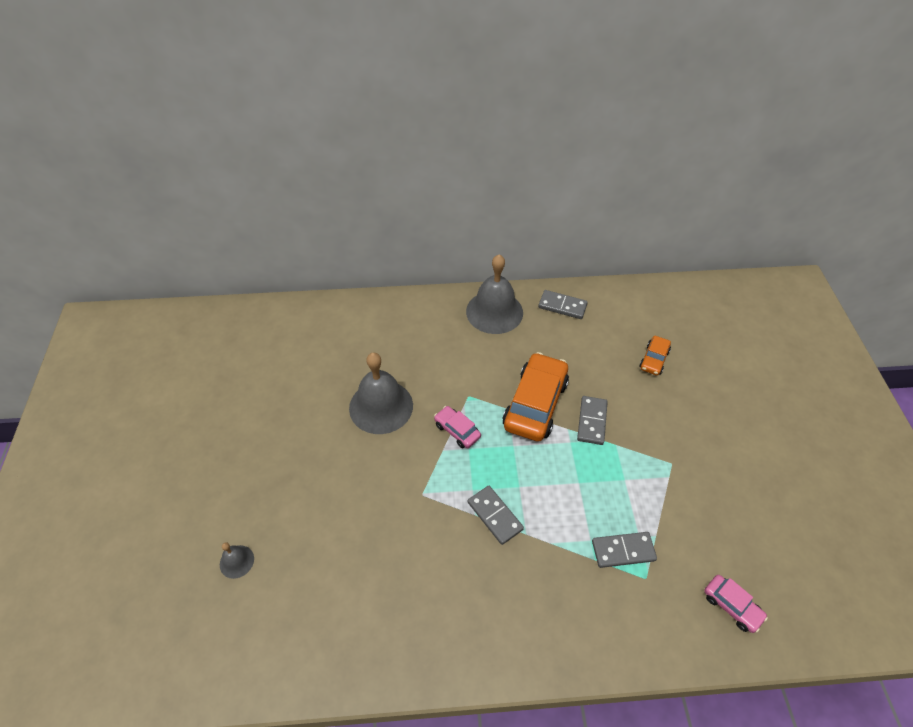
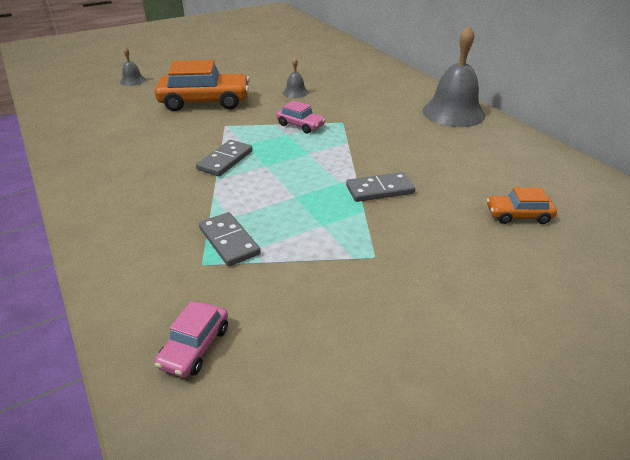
camera: 65 degrees right, 15 degrees down
(381, 406) = (295, 92): grey bell -> grey bell, size x0.45
(457, 430) = (300, 125): pink car -> pink car turned 105 degrees clockwise
(535, 404) = (367, 154): orange car -> orange car (205, 102)
(562, 306) = (512, 143): grey domino -> none

